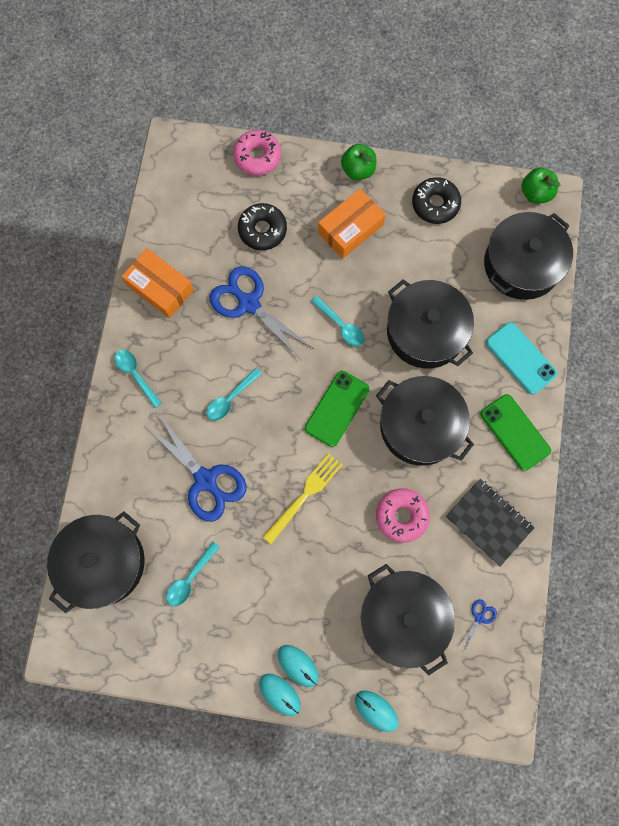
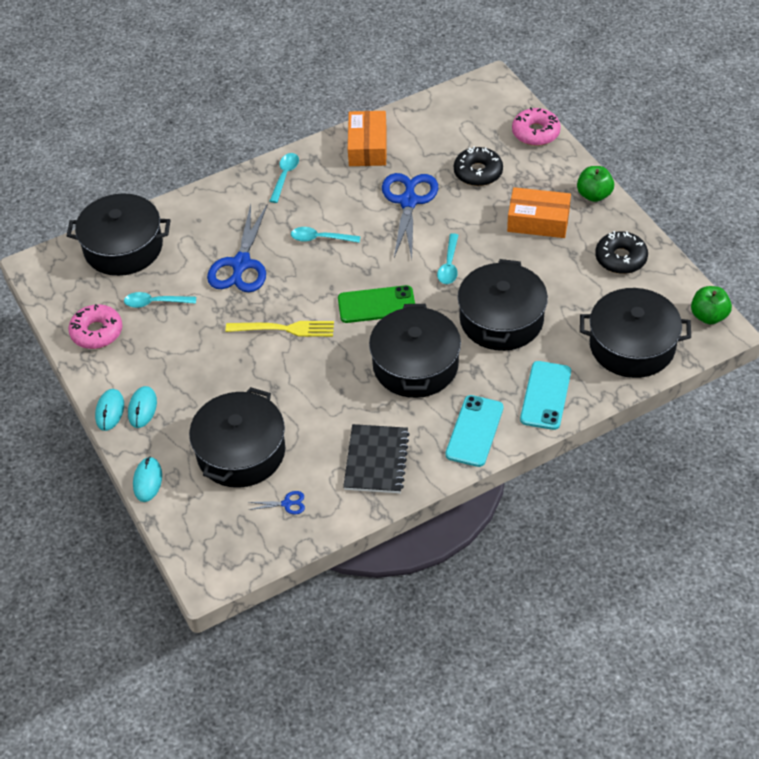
camera: 55 degrees right, 25 degrees down
(401, 516) = (326, 399): pink donut -> pink donut (97, 332)
(515, 432) = (474, 431): green phone -> turquoise phone

